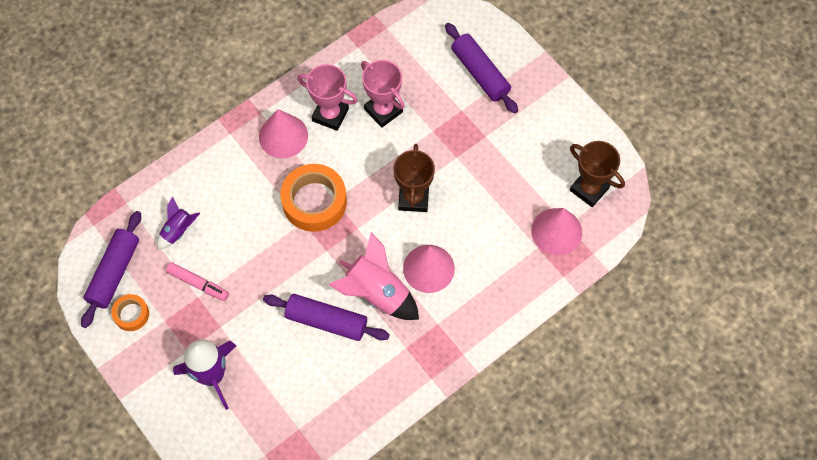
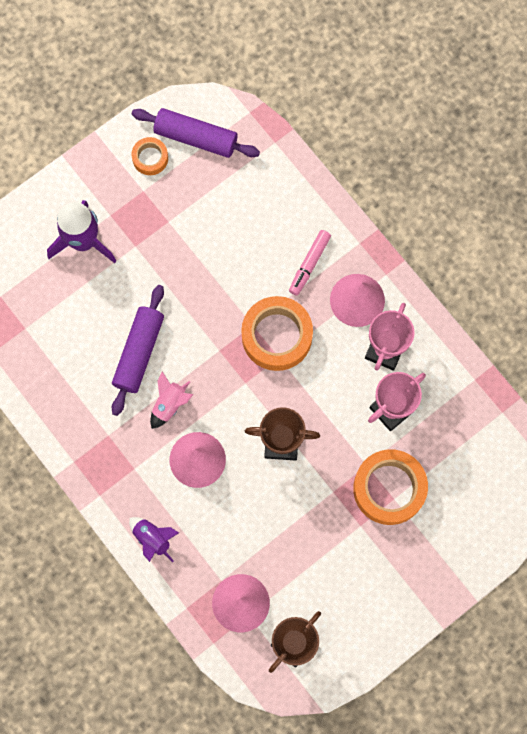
camera: 90 degrees right, 10 degrees up
(178, 231) = (242, 197): purple rocket -> purple rocket (153, 539)
(198, 284) = (182, 221): pink marker -> pink marker (309, 264)
(377, 293) = (169, 404): pink rocket -> pink rocket, size x0.56
(453, 113) = (389, 488): none -> orange tape
(480, 73) = (443, 521): purple rolling pin -> none

